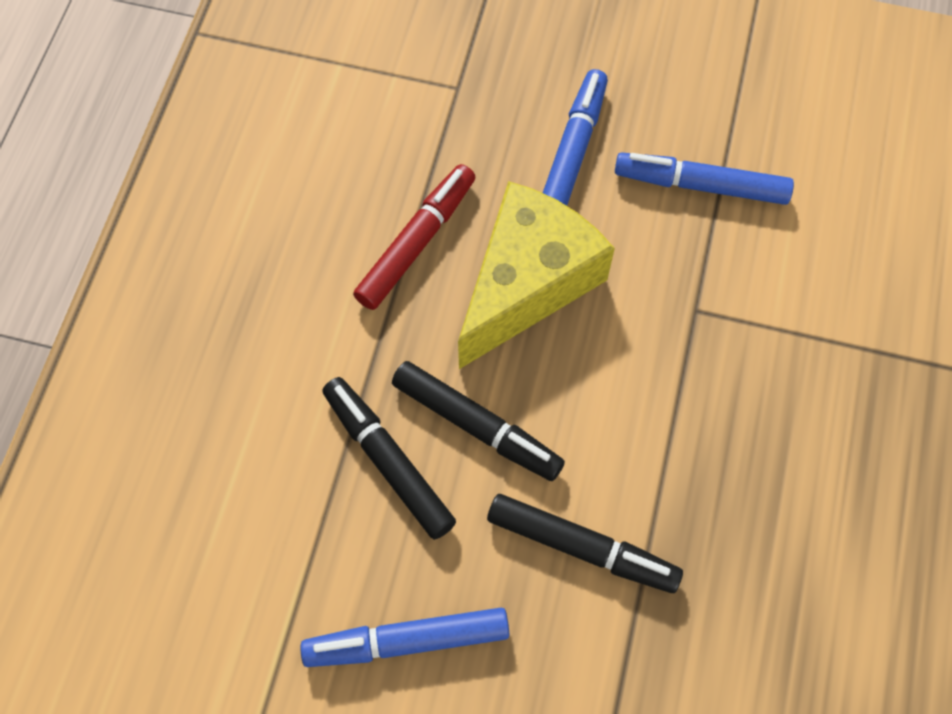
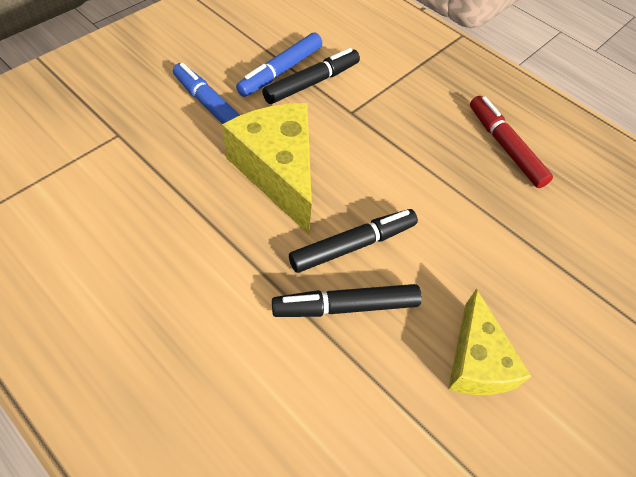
camera: 65 degrees left, 10 degrees down
(407, 641) = (476, 361): blue marker -> yellow cheese
(416, 242) = (204, 210): red marker -> red marker (505, 147)
(582, 547) = (461, 235): black marker -> black marker (312, 83)

